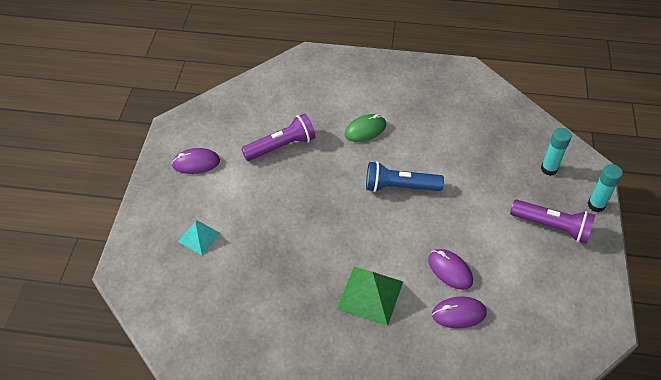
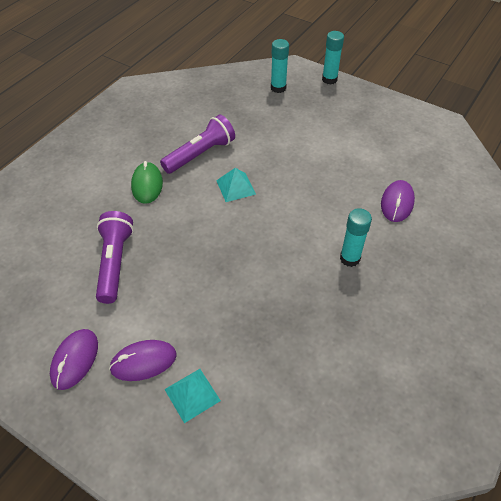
camera: 65 degrees left, 0 degrees up
(370, 295) = (350, 258): green pyramid -> turquoise glue stick
(399, 187) = (236, 187): blue flashlight -> turquoise pyramid
(450, 270) = (349, 190): purple mouse -> purple mouse (143, 361)
(552, 226) = (336, 111): purple flashlight -> purple flashlight (200, 154)

